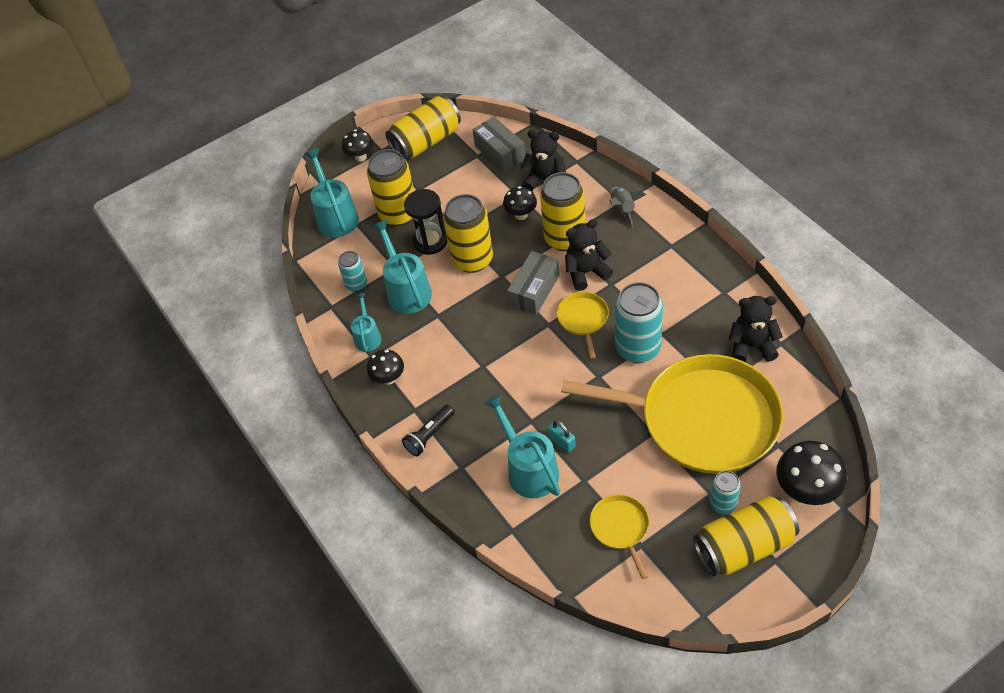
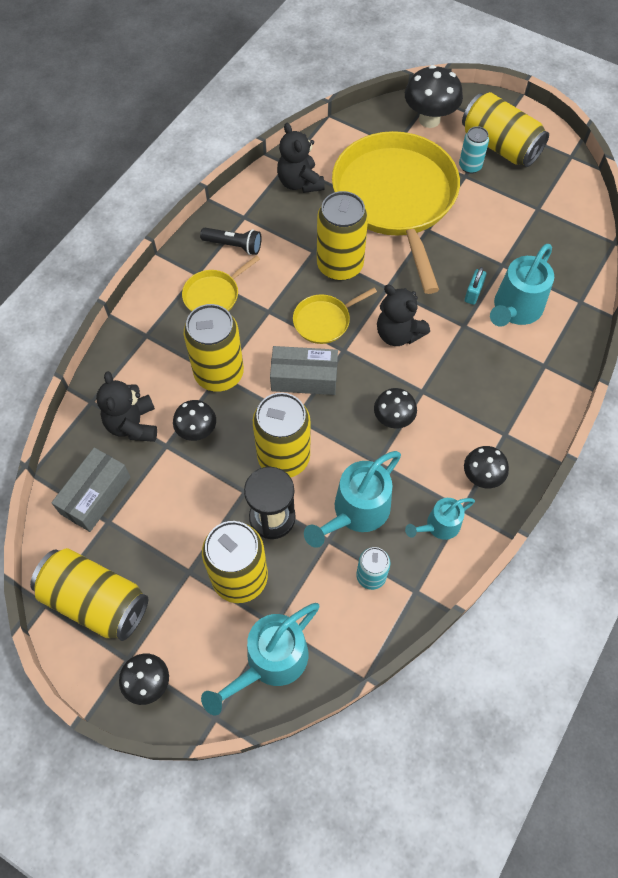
camera: 120 degrees left, 10 degrees up
(429, 435) = (526, 407): black flashlight -> black flashlight (233, 245)
(468, 337) = (393, 419): none -> black mushroom
(586, 272) = (261, 338): black teddy bear -> black teddy bear (398, 334)
(620, 528) = (531, 226): yellow pan -> yellow pan (214, 295)
(623, 209) = (157, 331): grey rocket -> none
(637, 348) = (340, 265): turquoise can -> yellow can

